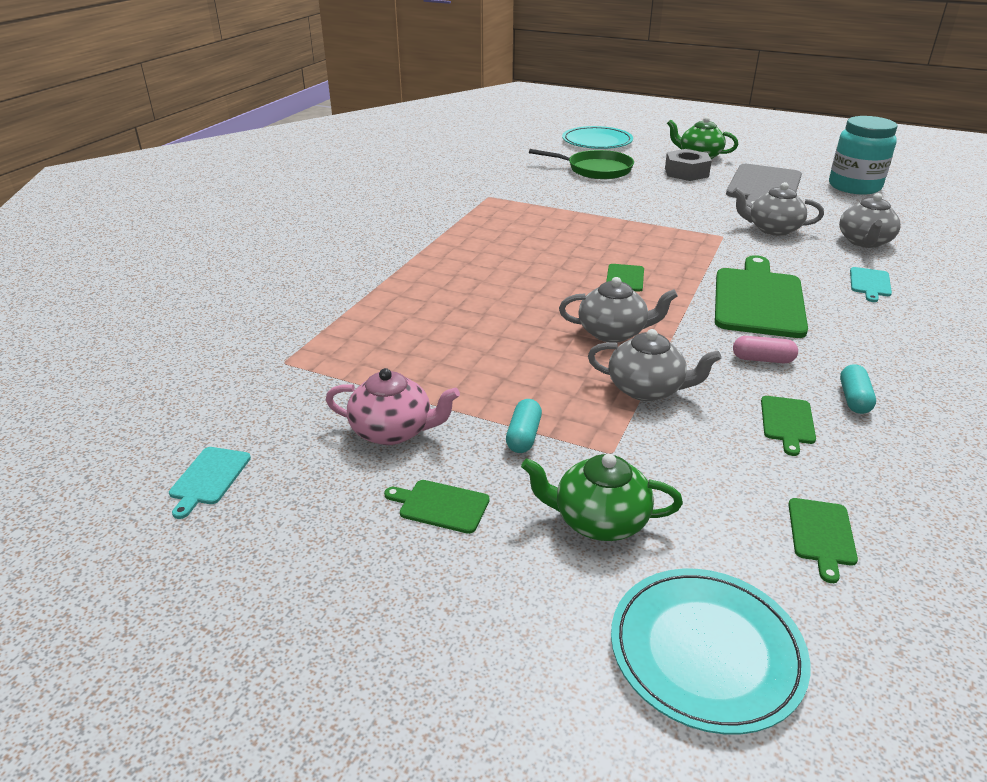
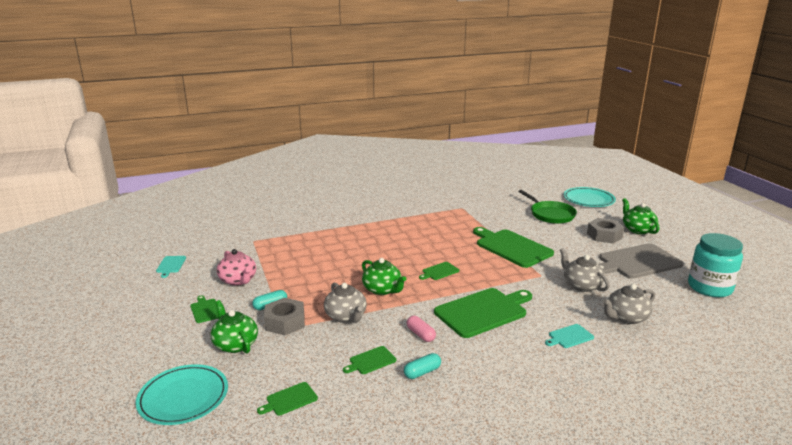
camera: 45 degrees right, 10 degrees down
(209, 478) = (171, 265): turquoise cutting board -> turquoise cutting board turned 60 degrees counterclockwise
(594, 444) = (285, 322): none -> grey nut
(613, 333) = (382, 290): grey teapot -> green teapot
(635, 219) = (511, 247): none -> green cutting board

